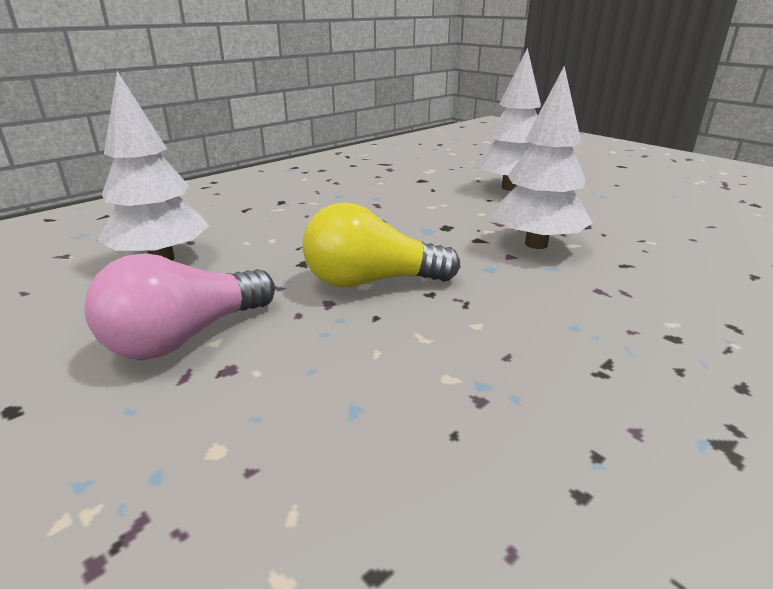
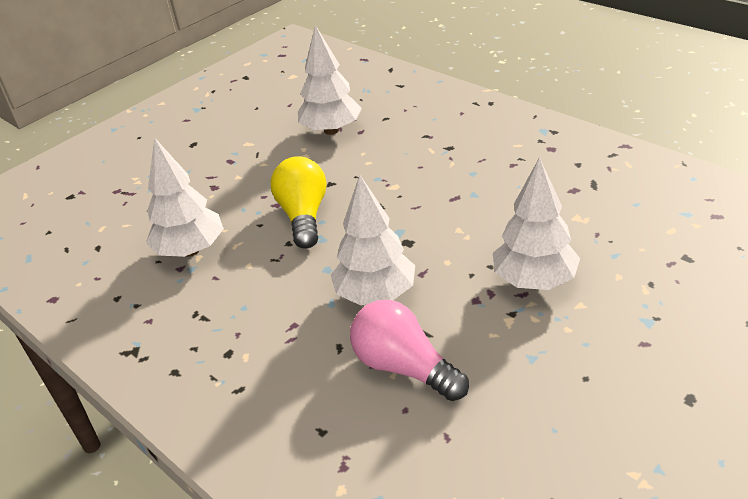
camera: 90 degrees right, 10 degrees up
(185, 336) = (242, 166): pink light bulb -> pink light bulb (404, 367)
(429, 388) = (191, 250): none -> white tree

